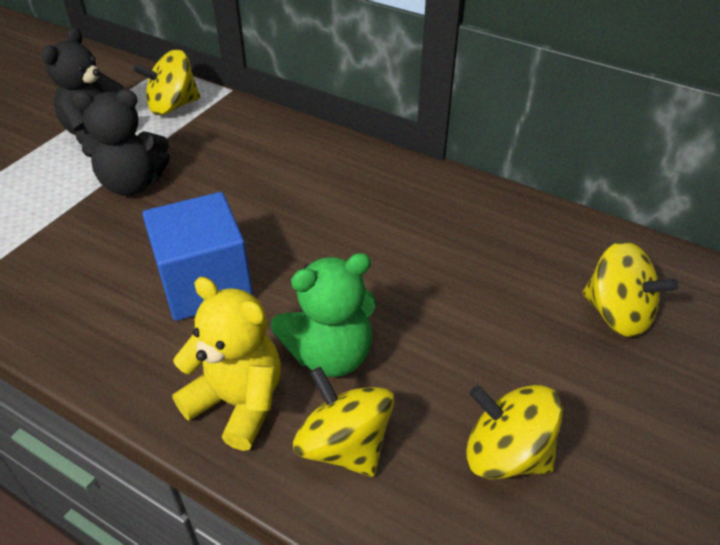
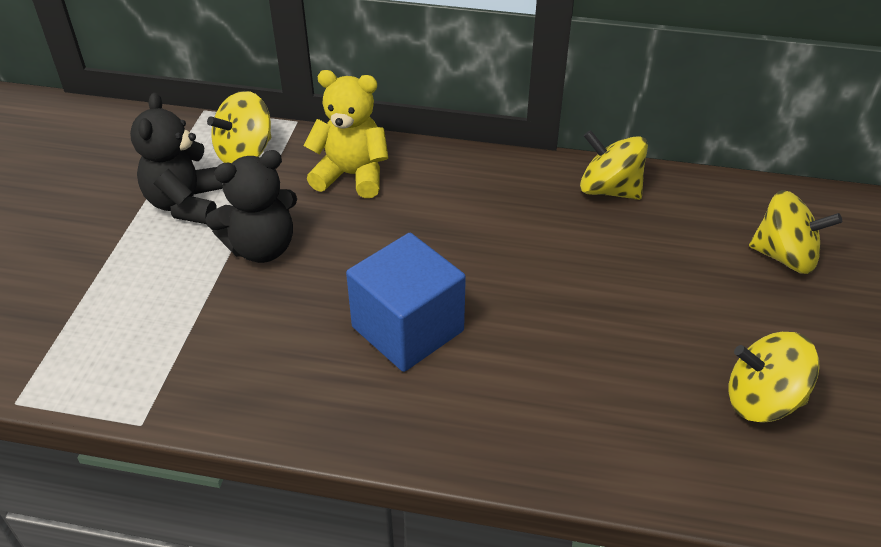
camera: 20 degrees left, 0 degrees up
(238, 402) = (513, 428): yellow teddy bear -> yellow teddy bear (351, 175)
(330, 354) = (567, 361): green teddy bear -> none
(344, 445) = (628, 435): yellow spinning top -> yellow spinning top (609, 190)

